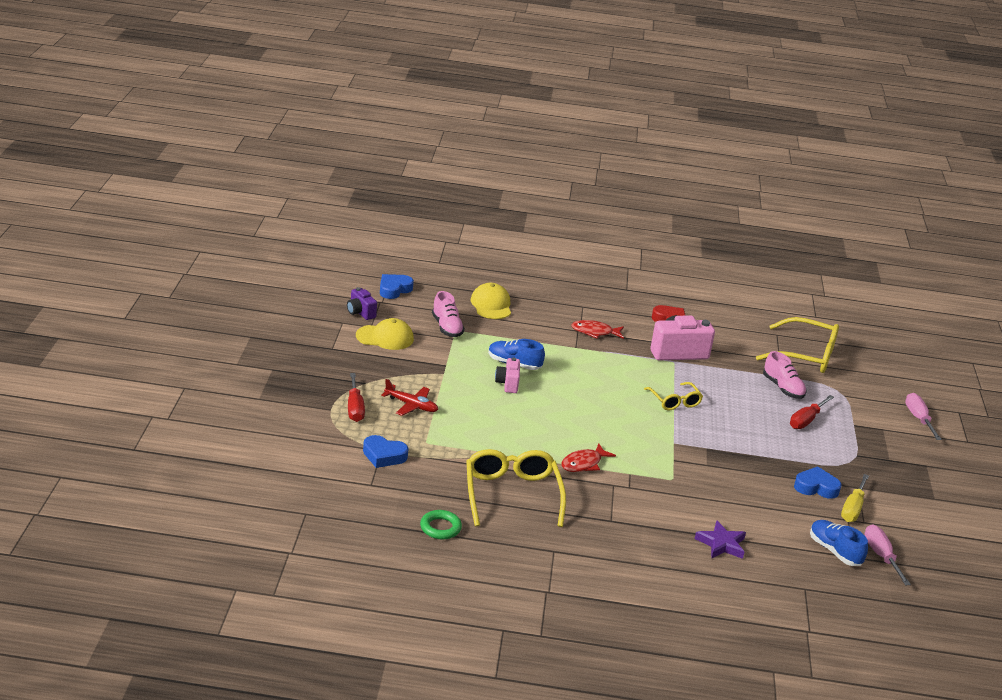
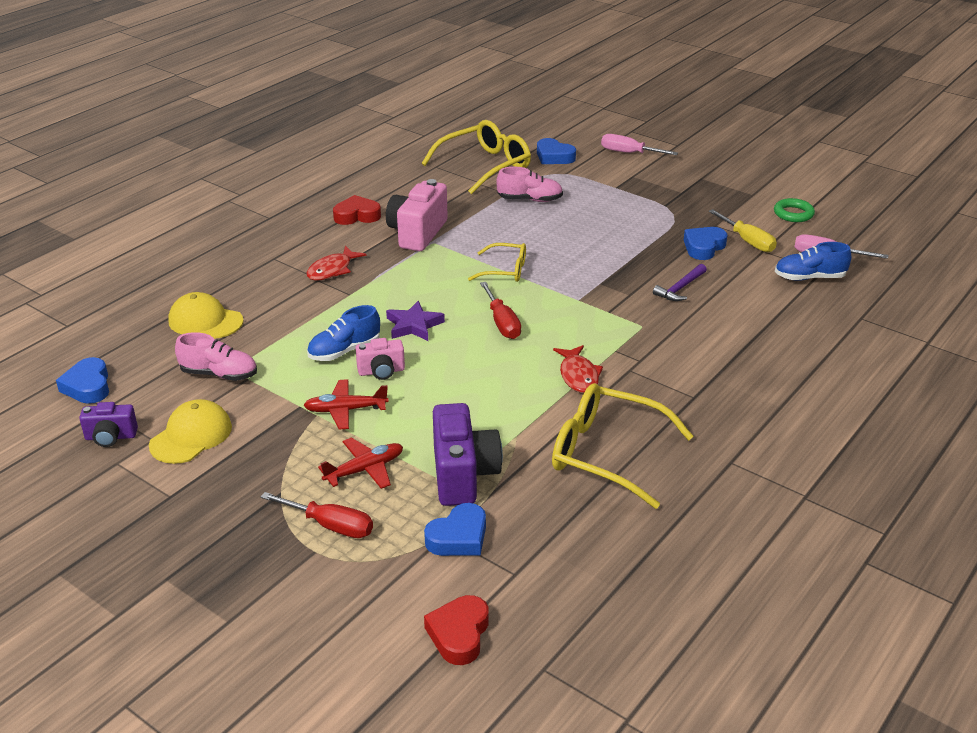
camera: 55 degrees left, 5 degrees up
(308, 477) = (459, 634): none -> red heart
(439, 442) = (463, 475): none -> purple camera
(440, 528) = (643, 541): green ring -> green ring (793, 214)
(457, 382) = (345, 410): none -> red plane
(508, 384) = (381, 371): pink camera -> pink camera turned 45 degrees counterclockwise
(721, 544) = (769, 339): purple star -> purple star (414, 325)
(742, 487) = (680, 288): none -> purple hammer
(806, 420) = (592, 209): red screwdriver -> red screwdriver (502, 323)
(862, 383) = (554, 157): none -> blue heart

